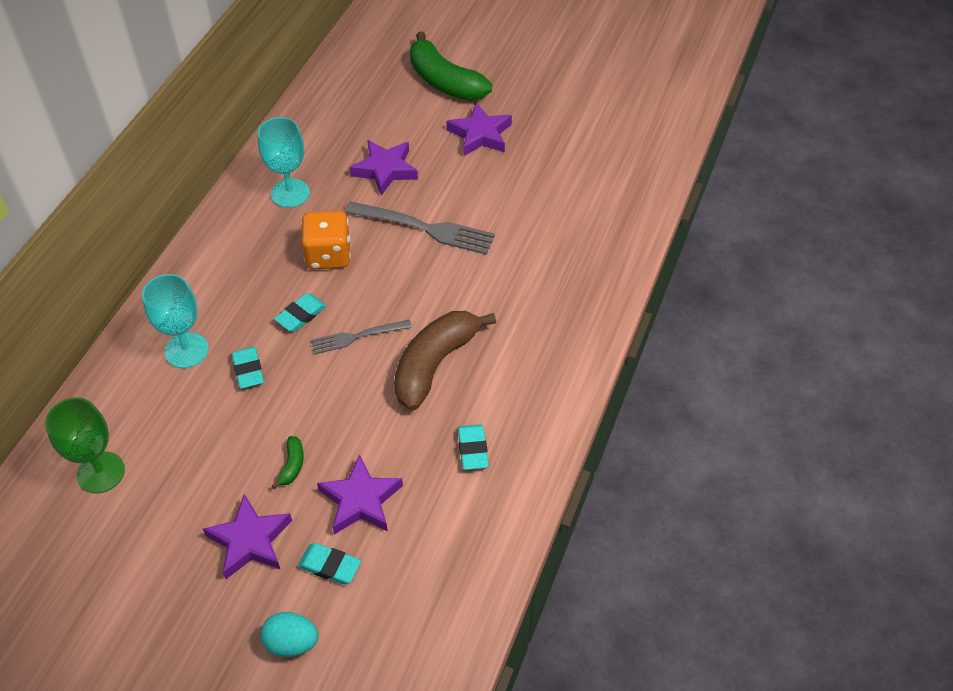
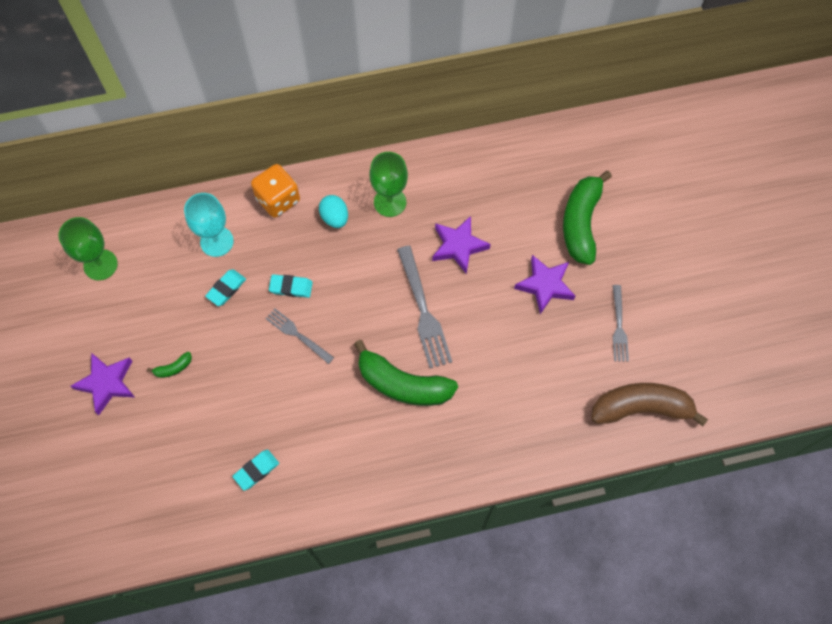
camera: 55 degrees right, 15 degrees up
(290, 193) = (390, 202): turquoise goblet -> green goblet
(291, 642) = (56, 457): turquoise egg -> turquoise egg (335, 218)
(328, 255) = (353, 267): orange dice -> orange dice (278, 200)
(330, 566) = (118, 442): turquoise eraser -> none
(361, 500) = (174, 427): purple star -> none
(435, 364) = (309, 400): brown banana -> brown banana (641, 408)
(484, 282) = (403, 384): none -> green banana
(562, 110) = (619, 327): none -> grey fork

